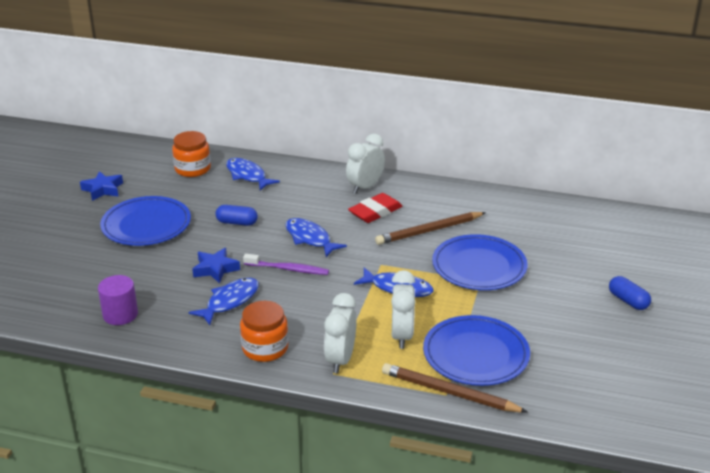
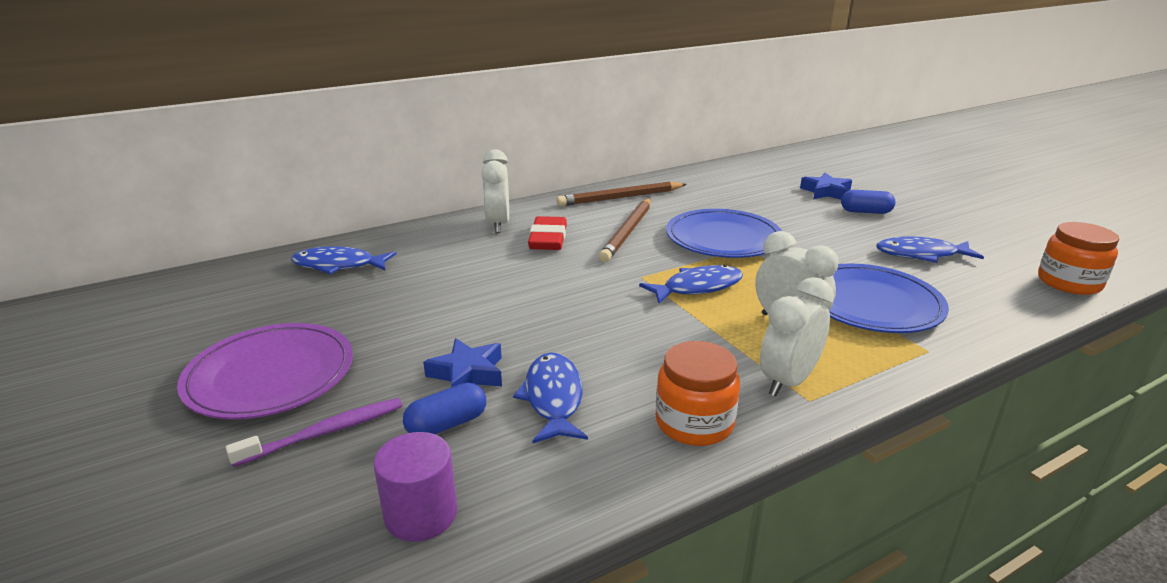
camera: 45 degrees left, 5 degrees down
(103, 189) = (117, 368): blue star -> blue star (826, 192)
(146, 225) = (270, 375): blue plate -> purple plate
(192, 169) = (245, 287): orange jar -> orange jar (1069, 282)
(237, 222) = (407, 313): blue capsule -> blue capsule (447, 424)
(288, 269) = (558, 327): purple toothbrush -> purple toothbrush (325, 432)
(310, 238) = (526, 289): blue fish -> blue fish (921, 254)
(340, 360) = (788, 381): white clock -> white clock turned 75 degrees clockwise
(449, 392) = (927, 347): brown pencil -> brown pencil (620, 198)

